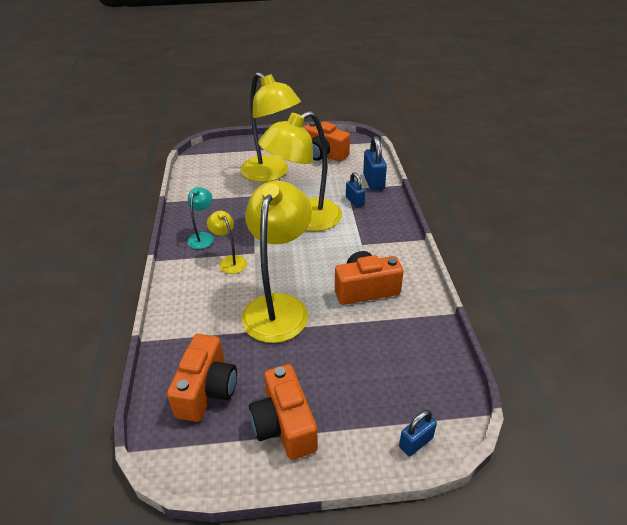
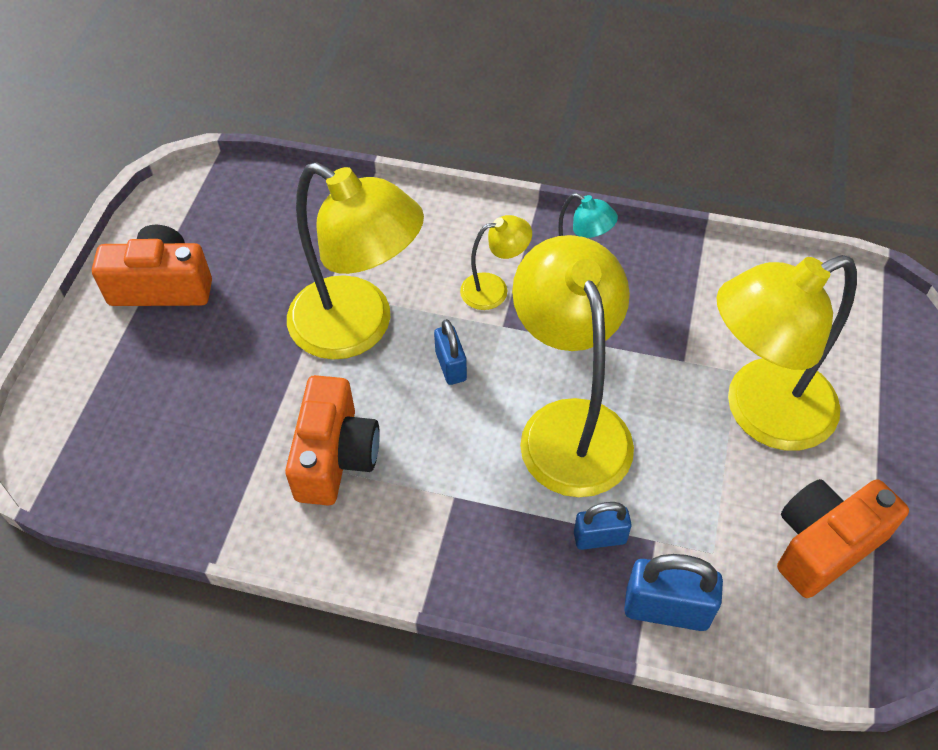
camera: 110 degrees right, 15 degrees up
(207, 390) = (258, 223): orange camera -> none
(416, 442) = (51, 409): blue padlock -> blue padlock (451, 366)

